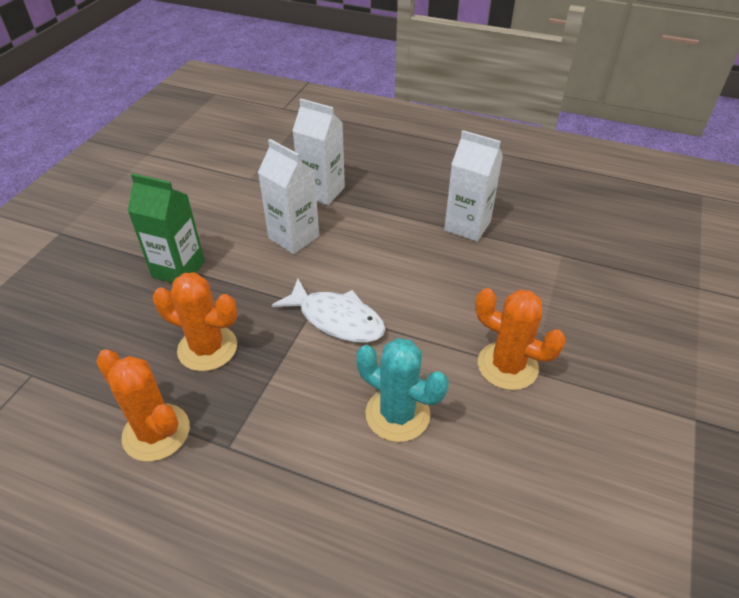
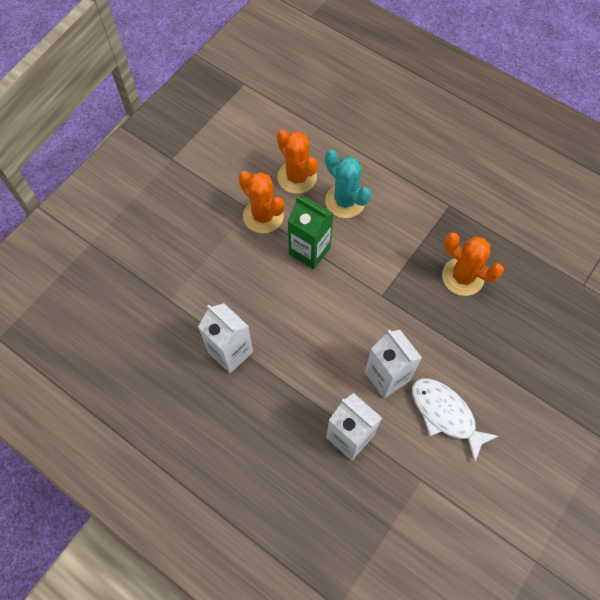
camera: 165 degrees left, 20 degrees up
(156, 432) = (493, 223): orange cactus -> orange cactus (297, 177)
(178, 269) = (488, 361): green carton -> green carton (309, 251)
(336, 319) = (367, 279): white fish -> white fish (445, 414)

